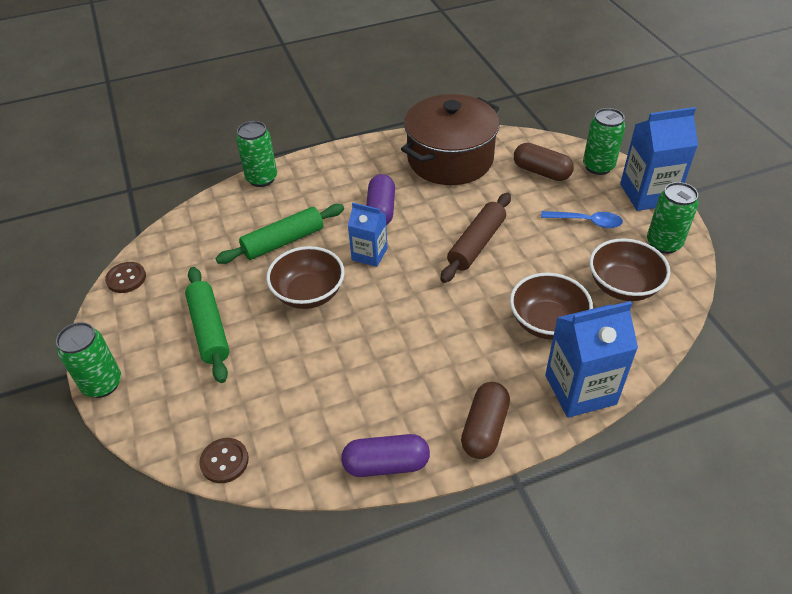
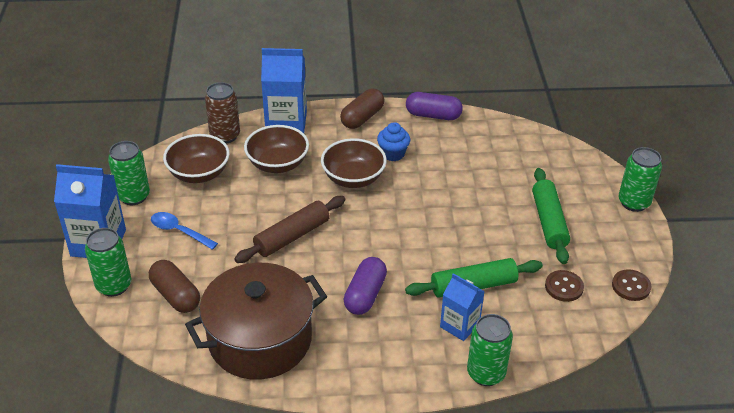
camera: 165 degrees left, 5 degrees down
(224, 461) = (538, 139): brown button -> brown button (564, 287)
(309, 293) = (459, 230): brown bowl -> brown bowl (353, 178)
(369, 254) = (394, 252): blue carton -> blue carton (459, 325)
(417, 376) = (393, 154): none -> blue cupcake
(639, 345) = (225, 136): none -> brown can

